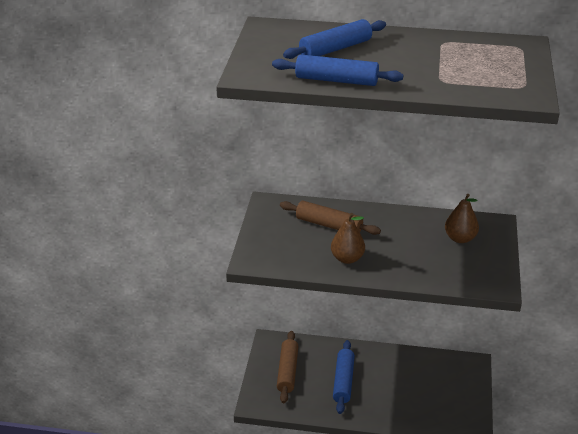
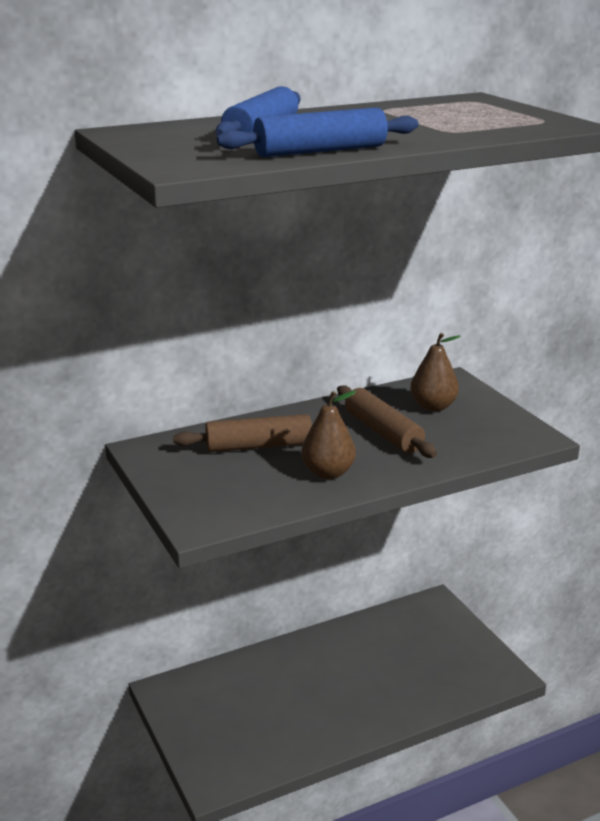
camera: 35 degrees left, 10 degrees down
(287, 371) = (221, 718): brown rolling pin -> brown rolling pin (383, 432)
(343, 381) = (306, 694): blue rolling pin -> none

